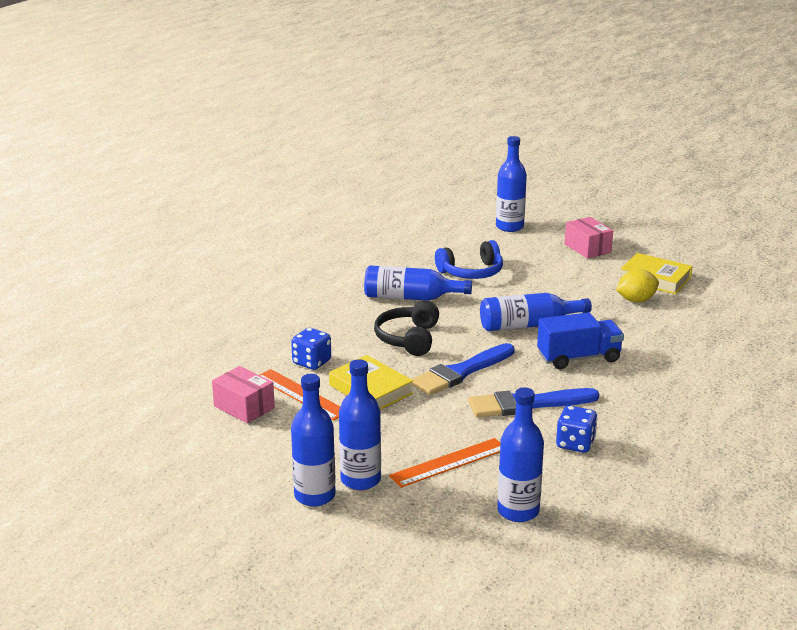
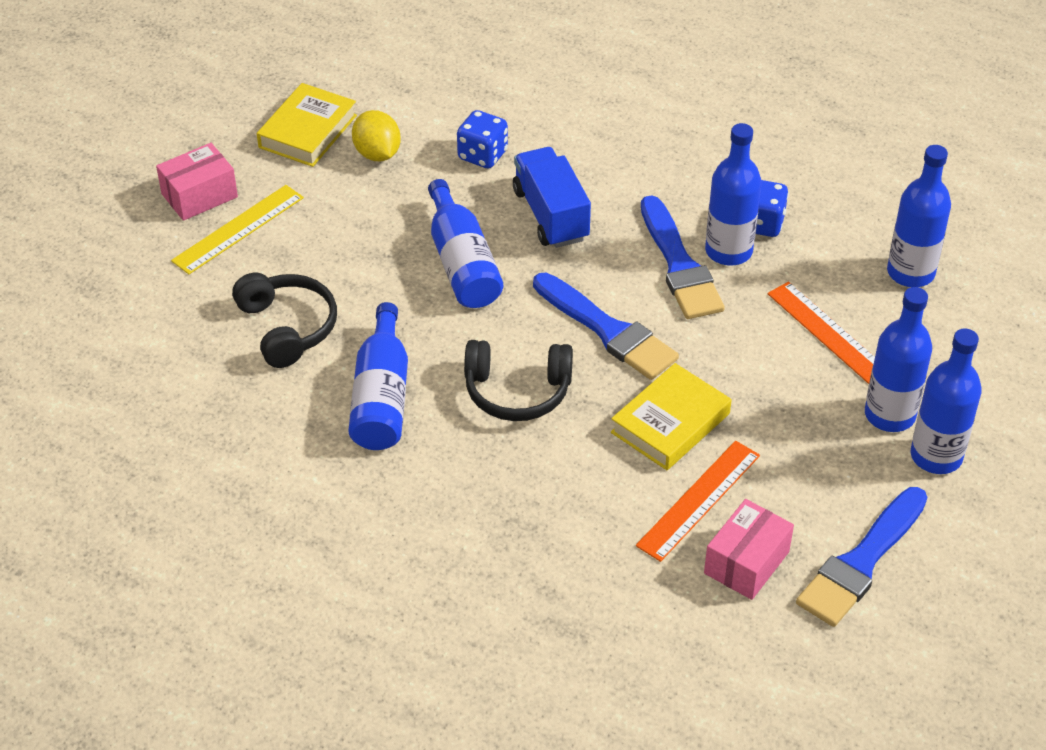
camera: 95 degrees left, 20 degrees up
(228, 450) = (861, 562): none -> blue brush
(311, 362) = (605, 498): blue dice -> blue dice (482, 155)
(471, 272) = (287, 327): blue headphones -> black headphones
(509, 227) = (109, 284): blue bottle -> blue bottle (728, 251)
(557, 259) = (238, 229): none -> yellow ruler

